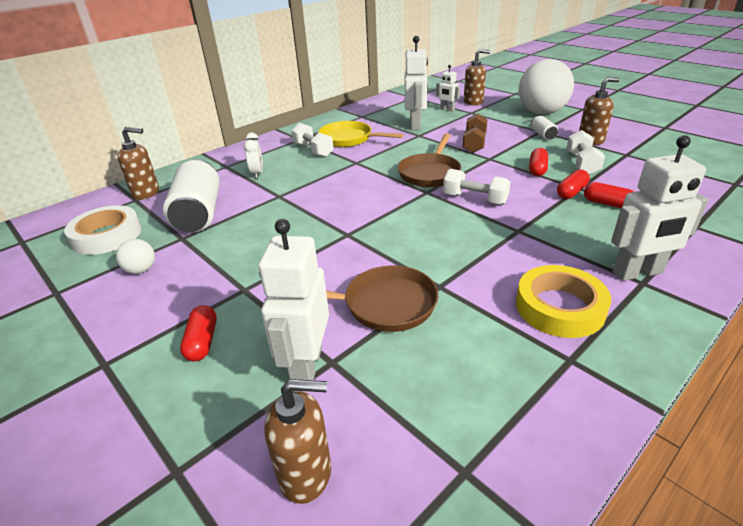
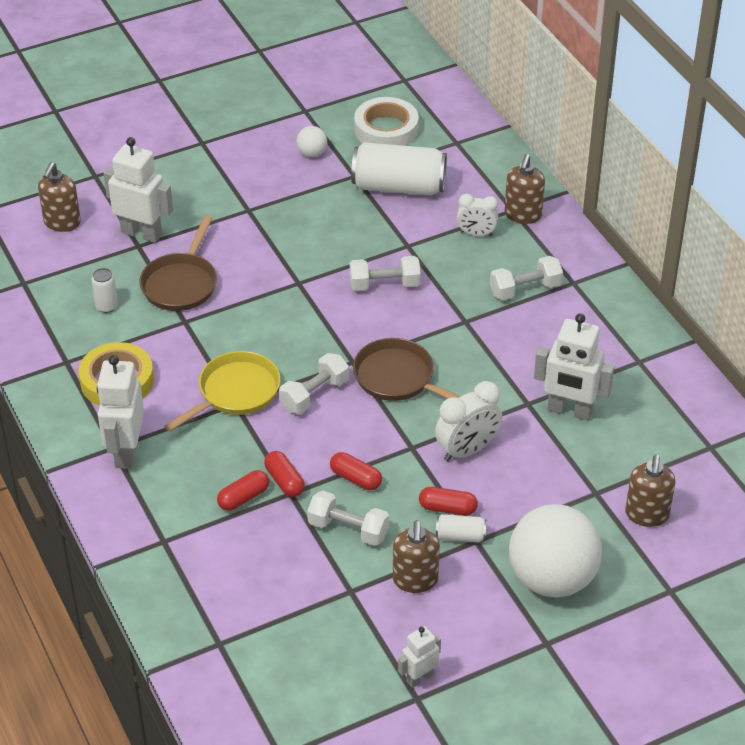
camera: 105 degrees right, 10 degrees up
(146, 193) = (469, 149): brown soap dispenser -> brown soap dispenser (523, 215)
(202, 342) = (197, 186): red capsule -> red capsule (447, 508)
(331, 196) = (384, 285): none -> white dumbbell
(349, 139) = (548, 329): yellow pan -> yellow pan (235, 392)
(447, 110) = (622, 468): white robot -> white robot (419, 678)
(455, 355) = (106, 306): none -> white can
(474, 143) = (467, 450): brown dumbbell -> white clock

